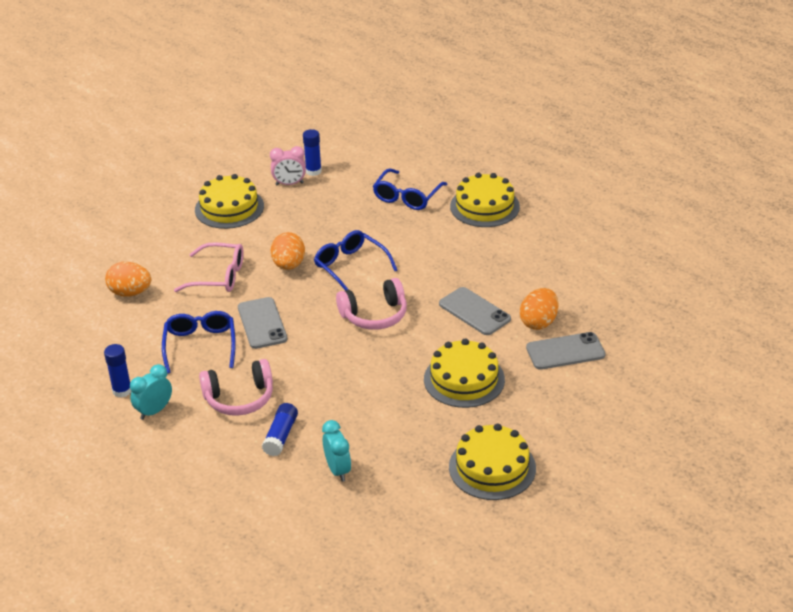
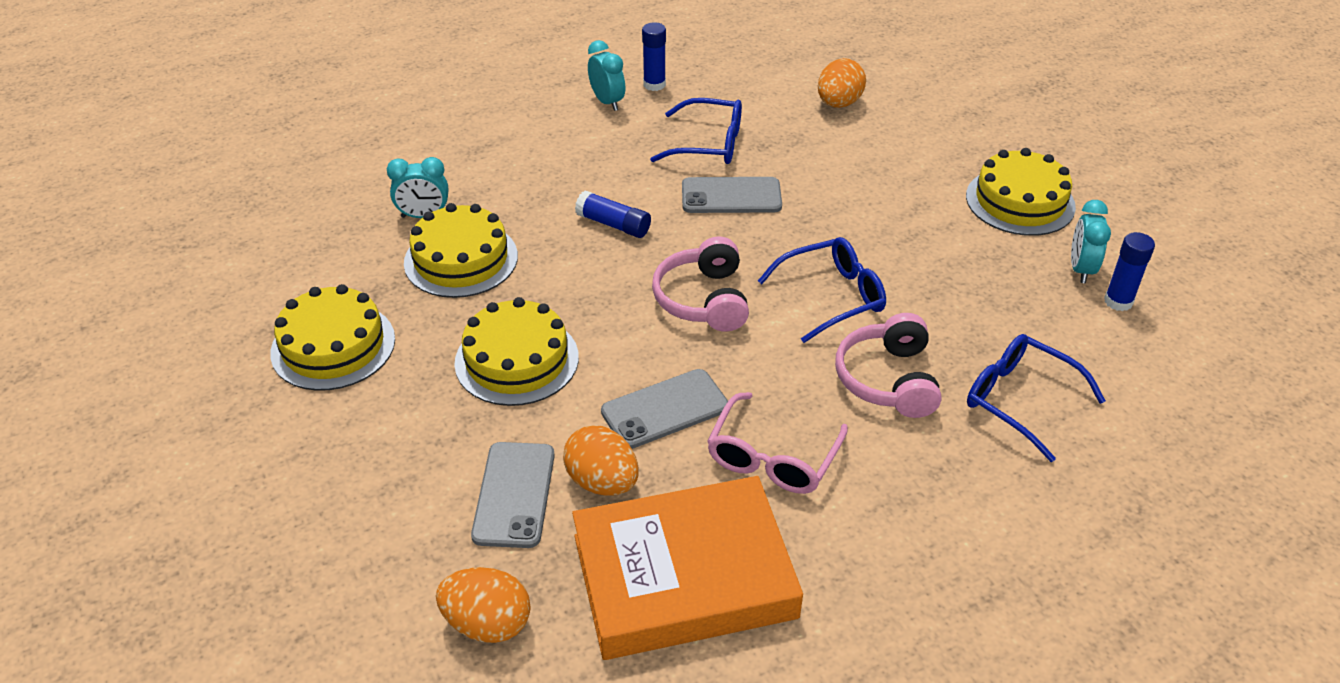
camera: 105 degrees right, 5 degrees up
(218, 276) = (850, 173): pink glasses -> pink glasses (772, 457)
(239, 398) = (594, 161): pink headphones -> pink headphones (888, 380)
(281, 436) = (509, 182): blue glue stick -> blue glue stick (613, 224)
(289, 184) = (1081, 269): pink clock -> turquoise clock
(289, 265) = (856, 237): orange egg -> orange egg (487, 623)
(484, 206) = (968, 501): yellow cake -> yellow cake (461, 259)
(581, 283) = (684, 576): none -> orange book

